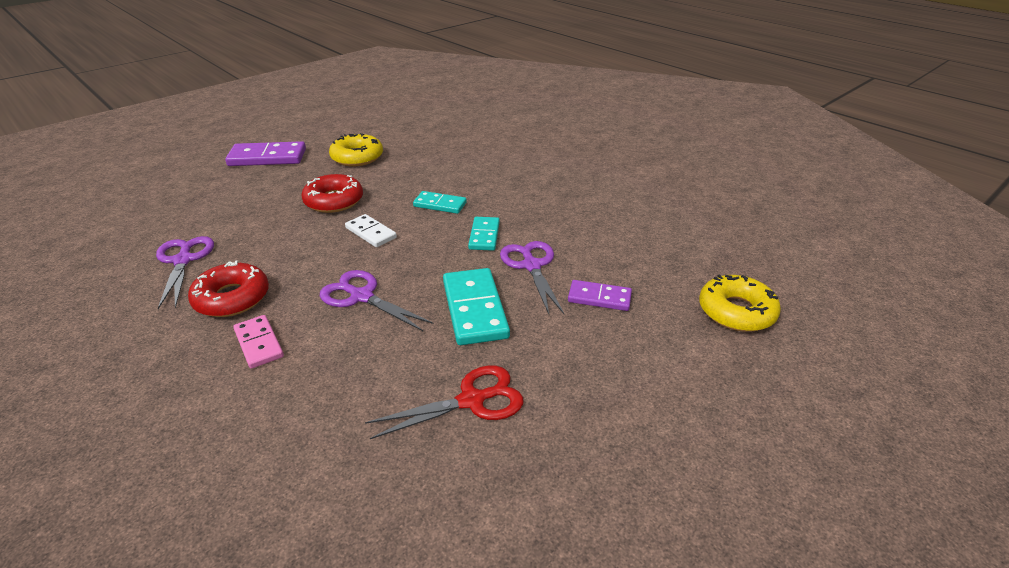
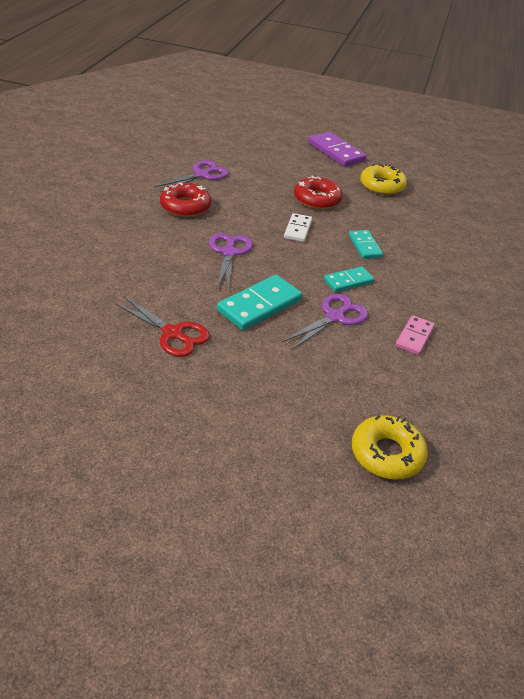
camera: 55 degrees right, 5 degrees up
(259, 343) = (157, 233): pink domino -> pink domino (414, 337)
(599, 298) = (329, 364): purple domino -> none

